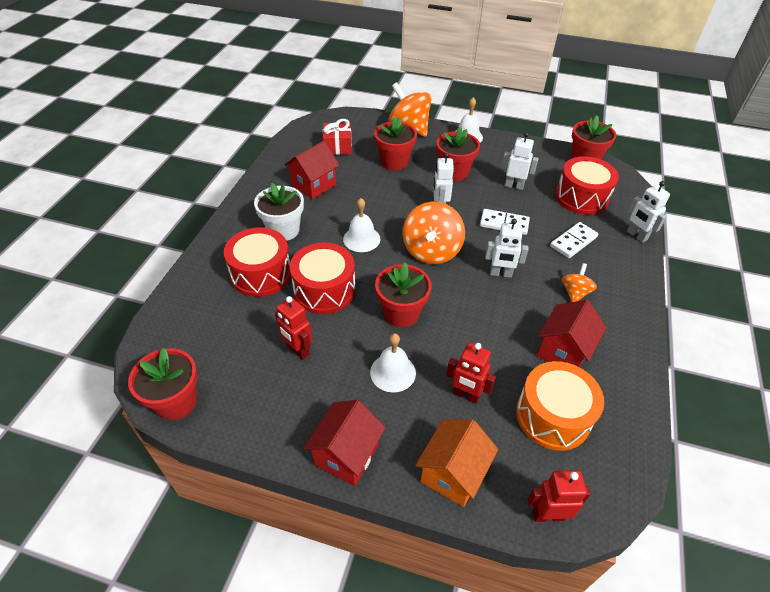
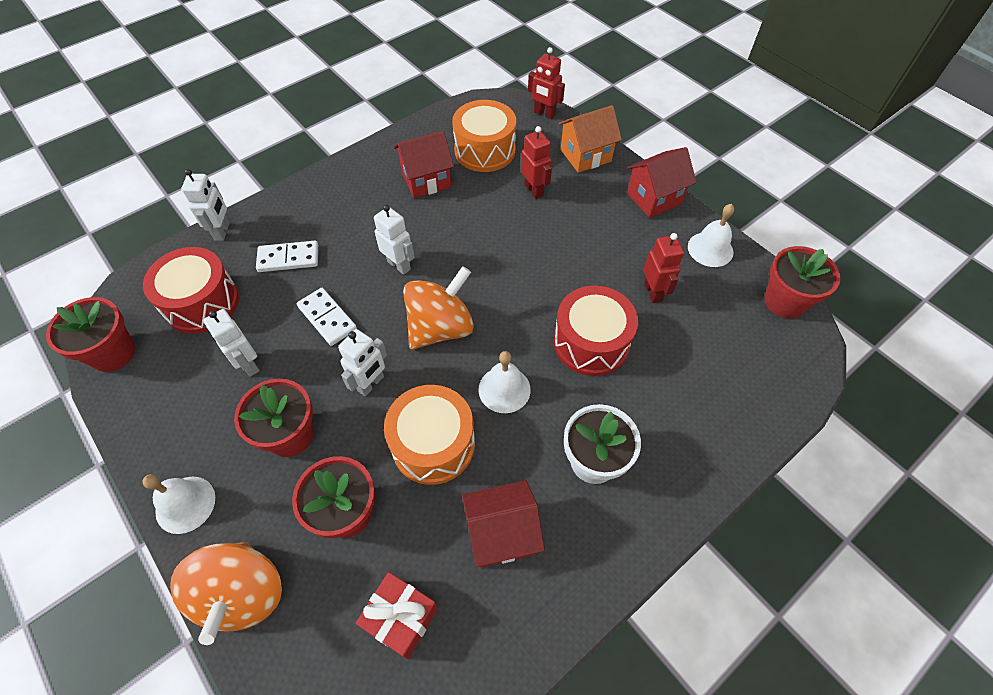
camera: 145 degrees left, 10 degrees up
(261, 274) = (653, 403): red drum -> none
(379, 199) = (433, 444): none -> orange drum
(393, 372) = (579, 233): white bell -> white bell (710, 249)
(401, 313) = (531, 277): red flower pot -> none
(575, 293) = (357, 214): orange spinning top -> none

